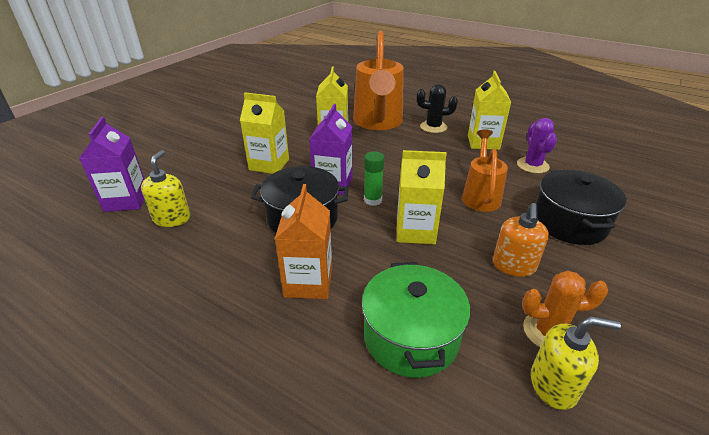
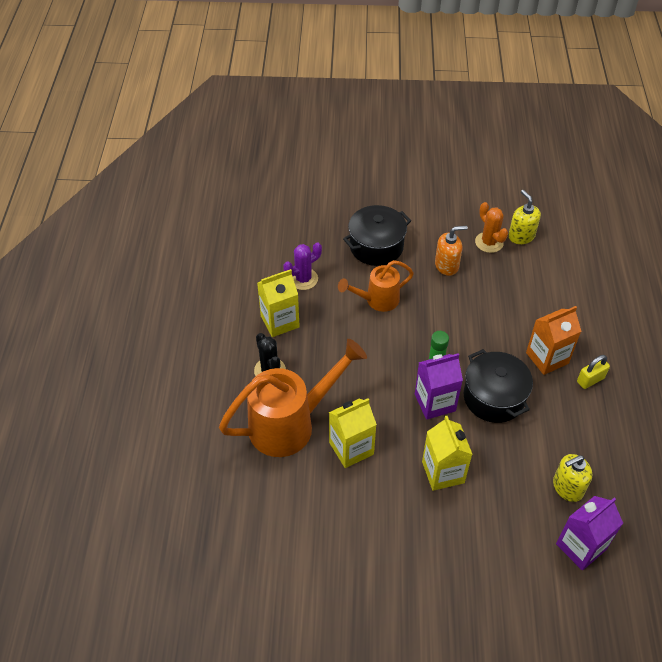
camera: 120 degrees left, 15 degrees up
(244, 304) = (590, 380): none -> yellow padlock
(411, 337) = (541, 294): green pot -> none
(415, 231) = (452, 324): yellow carton -> none

